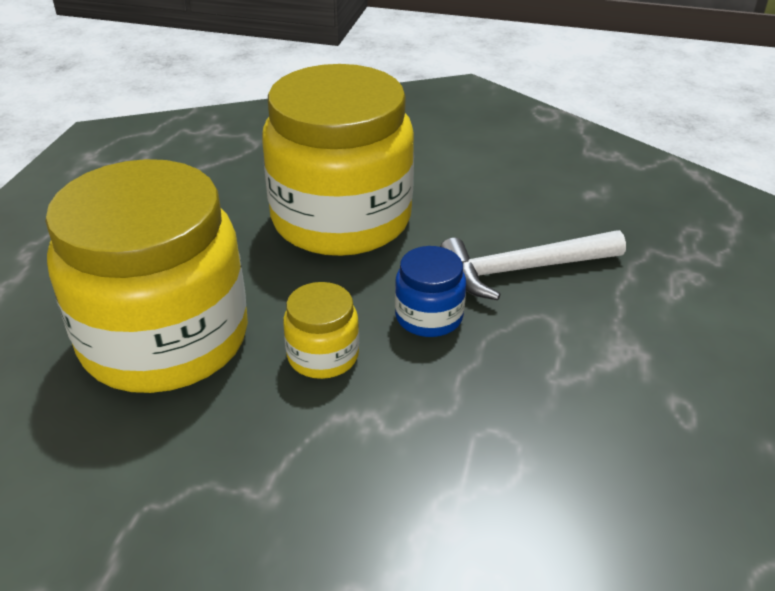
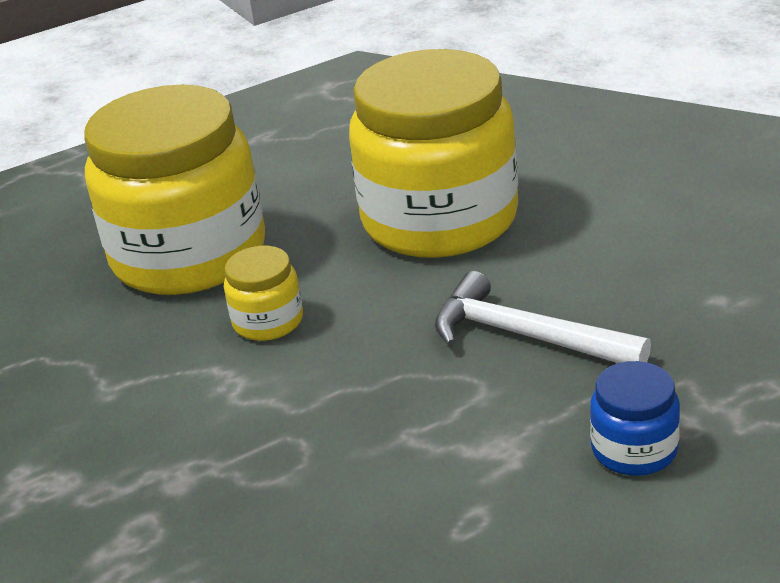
camera: 50 degrees right, 5 degrees down
(429, 316) = (386, 334): blue jar -> blue jar (634, 449)

